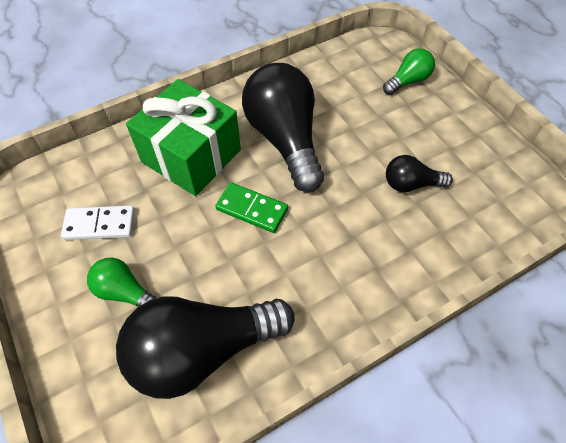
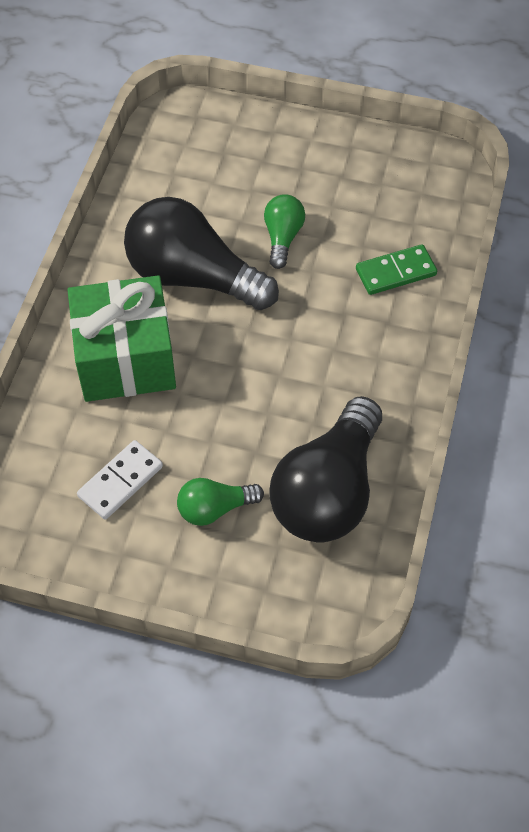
camera: 45 degrees left, 0 degrees up
(252, 209) = (237, 359): green domino -> green domino (395, 272)
(408, 81) = (240, 137): green light bulb -> green light bulb (282, 237)
(411, 184) = (342, 233): black light bulb -> none

